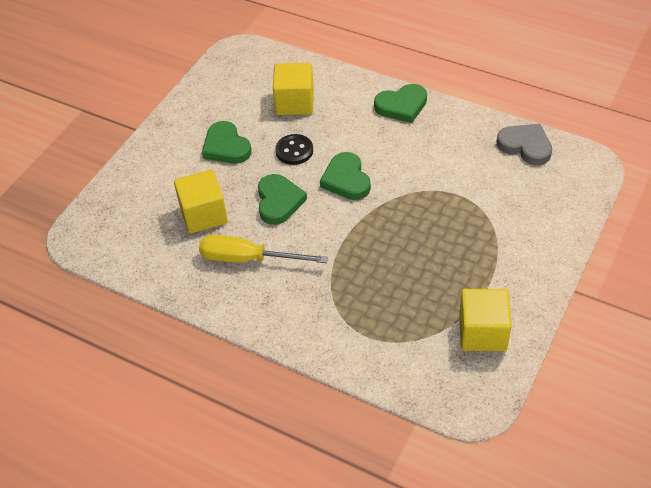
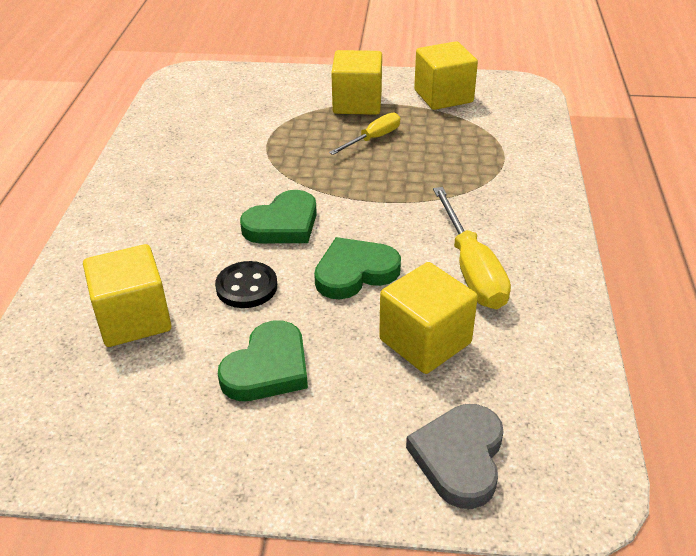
camera: 115 degrees left, 10 degrees down
(402, 106) = (118, 211): green heart -> none
(431, 258) = (373, 139): none -> yellow screwdriver
(494, 266) = (357, 103): none -> yellow cube
(525, 146) = (169, 113): grey heart -> grey heart (459, 457)

